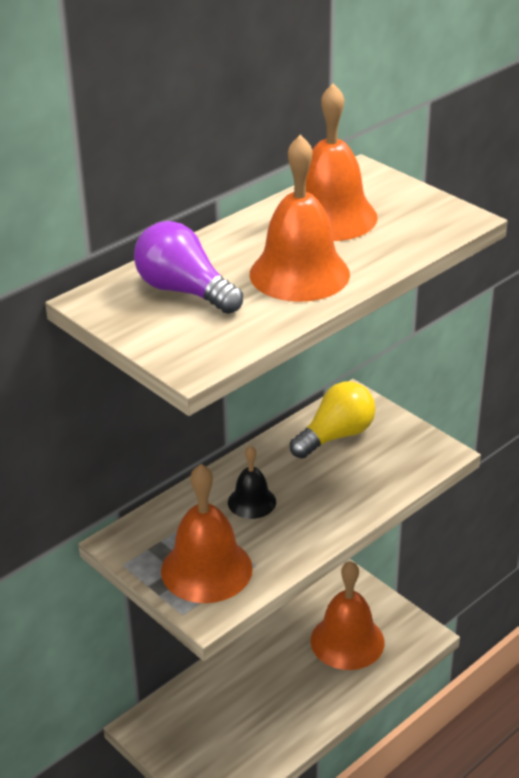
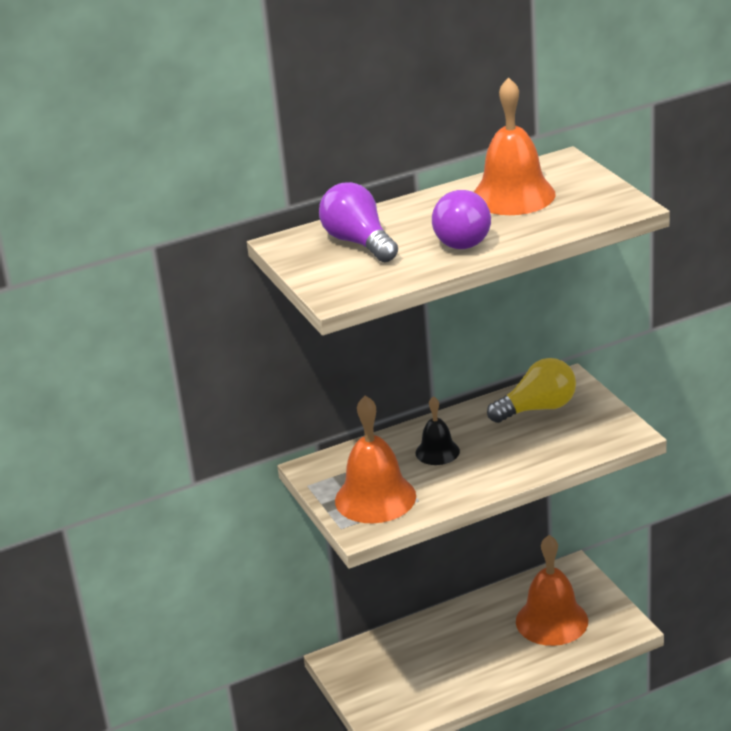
camera: 20 degrees right, 5 degrees down
(299, 274) = (460, 238): orange bell -> purple light bulb

